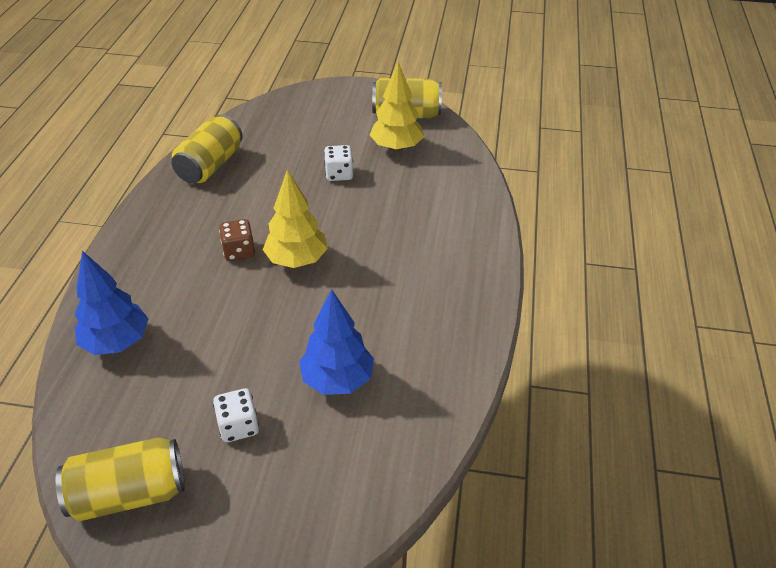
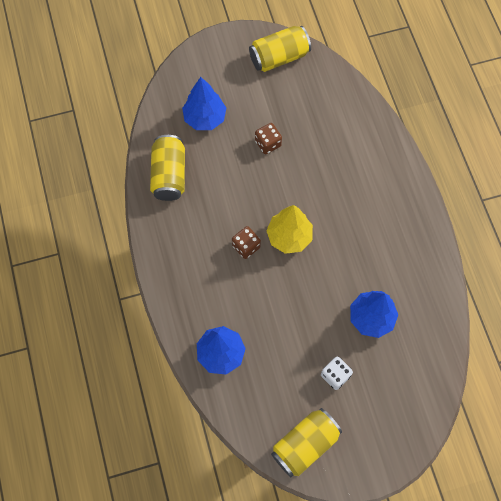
camera: 25 degrees left, 25 degrees up
(288, 135) = (205, 118): none -> blue tree
(339, 174) = (268, 143): white dice -> brown dice
(396, 147) = (292, 97): yellow tree -> none

